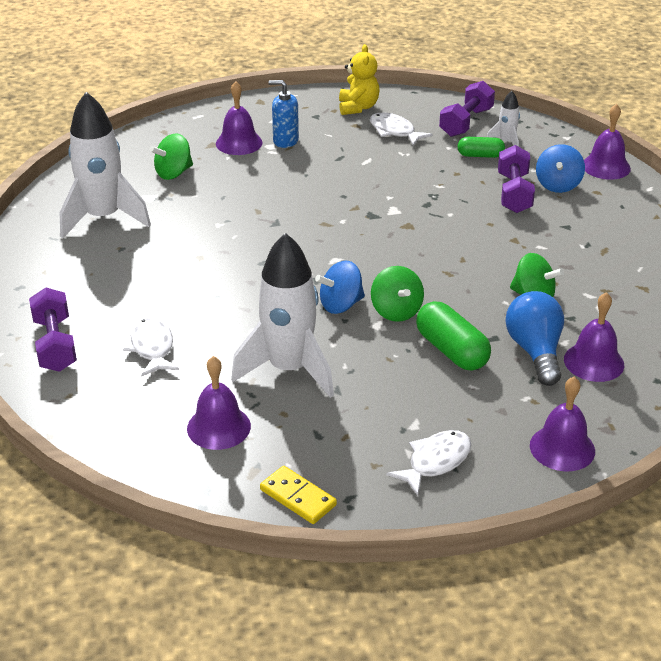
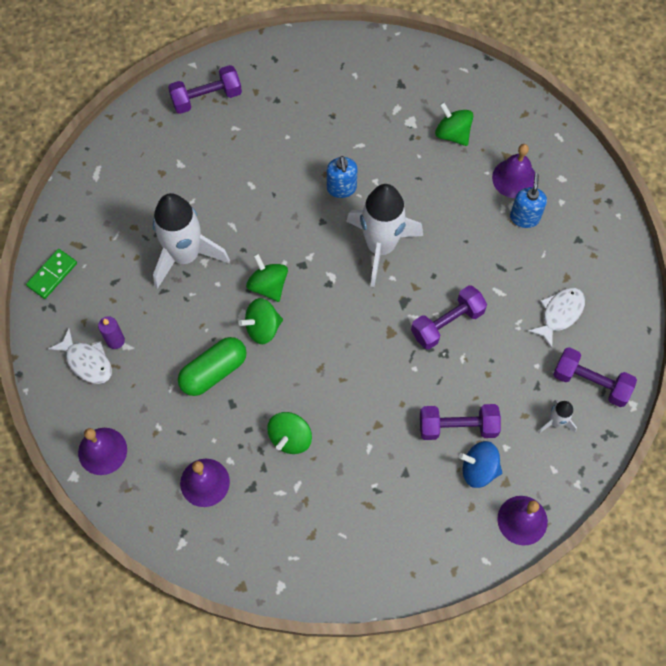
camera: 85 degrees right, 30 degrees up
(103, 218) = (375, 94): white rocket -> white rocket (380, 246)
(152, 347) = (206, 160): white fish -> none
(218, 427) = (120, 217): purple bell -> none
(222, 247) = (341, 188): none -> blue soap dispenser
(298, 497) = (52, 274): yellow domino -> green domino
(341, 305) = (268, 285): blue spinning top -> green spinning top
(358, 107) = (603, 277): yellow teddy bear -> none
(399, 191) = (447, 323): none -> purple dumbbell
(406, 434) = (115, 341): none -> purple candle
(480, 155) = (525, 396): green capsule -> none
(535, 351) = (216, 436): blue light bulb -> none

